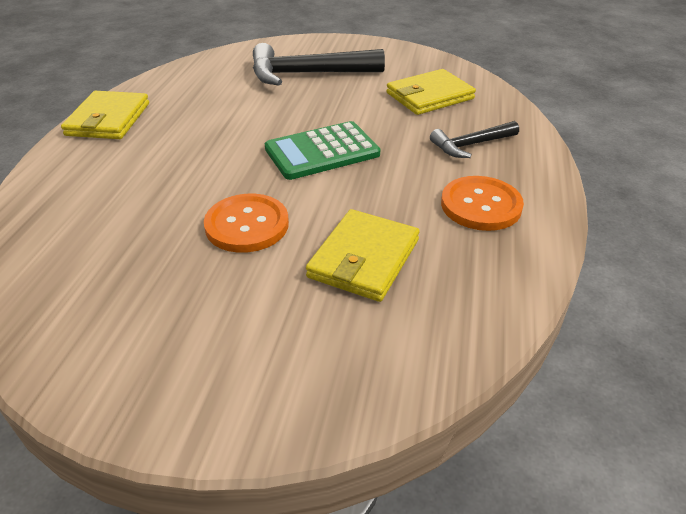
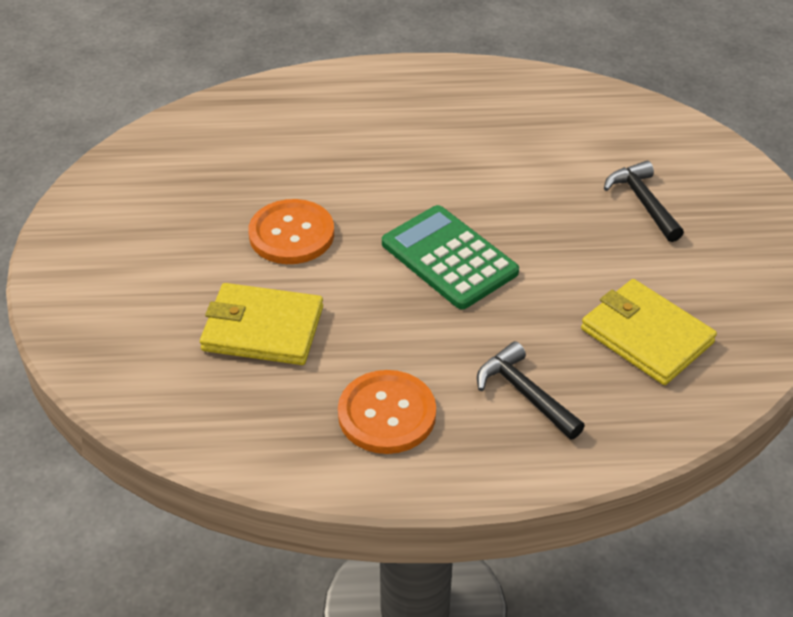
camera: 75 degrees right, 5 degrees up
(108, 119) = (445, 80): yellow wallet -> none
(307, 74) = (643, 202): black hammer -> black hammer, size x0.56

